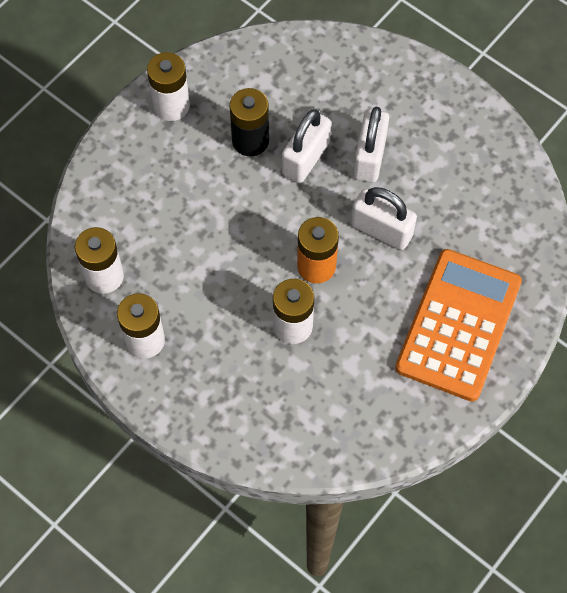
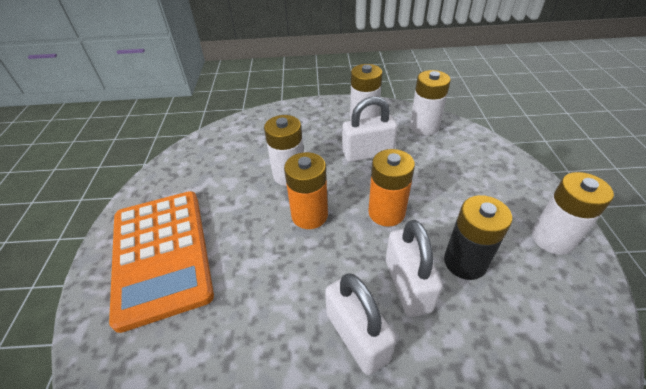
camera: 140 degrees right, 20 degrees down
(255, 218) = (386, 212): none -> orange battery
(381, 230) = (283, 277): white padlock -> white padlock (368, 153)

